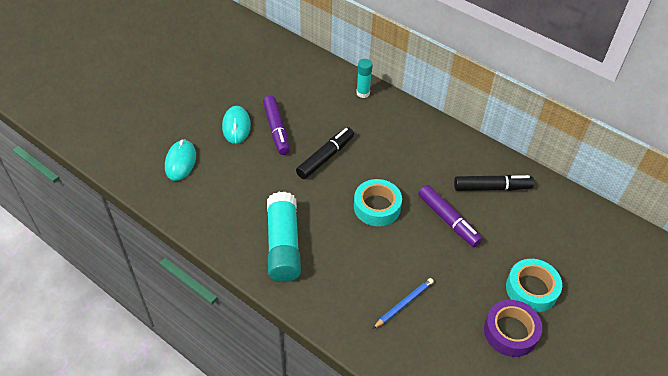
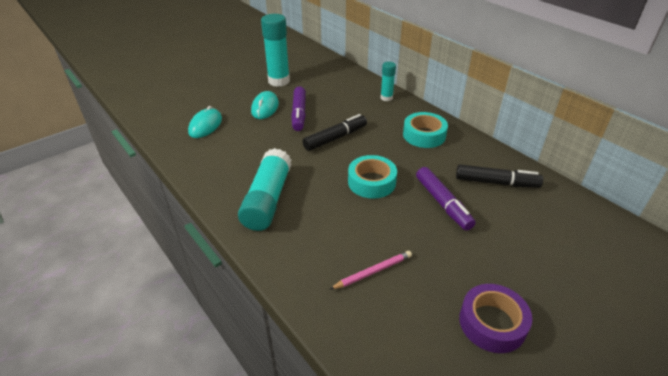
camera: 15 degrees right, 10 degrees down
(237, 84) = (279, 81): none -> turquoise glue stick
(404, 304) = (373, 271): blue pencil -> pink pencil
(531, 289) = (525, 282): turquoise tape -> turquoise tape (424, 135)

